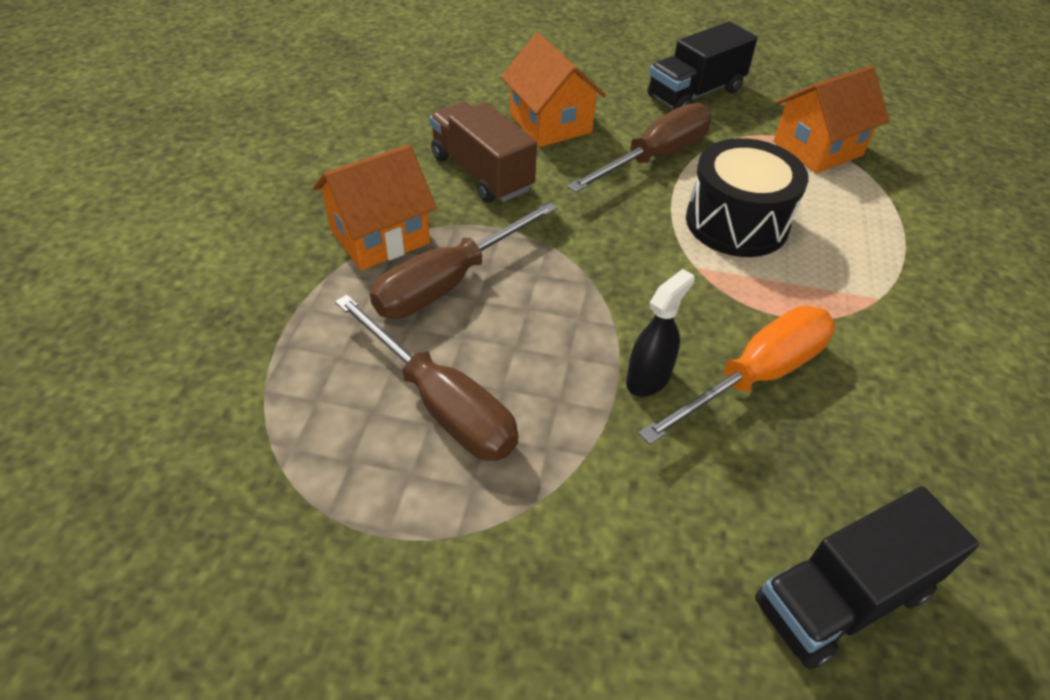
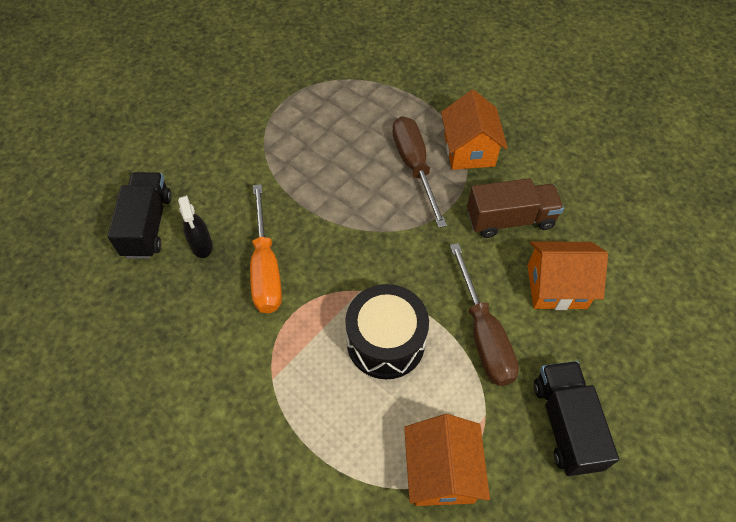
camera: 120 degrees right, 10 degrees up
(441, 404) = (335, 136): brown screwdriver -> none
(648, 378) = (296, 220): black spray bottle -> black spray bottle (201, 245)

